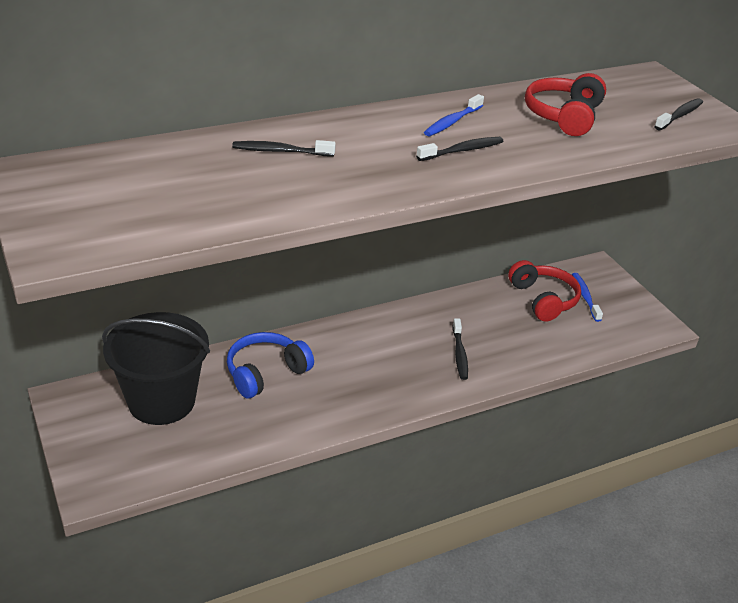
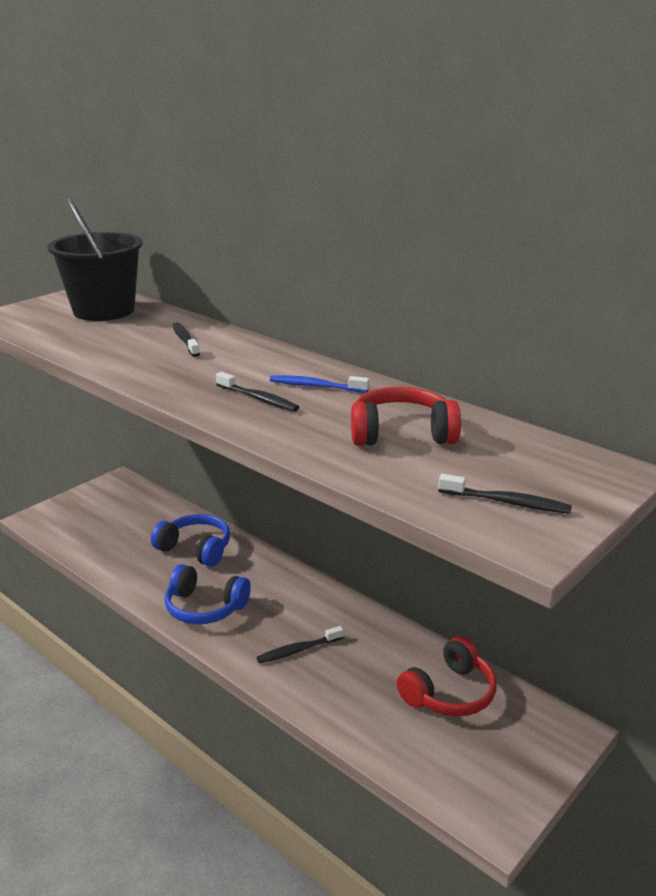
camera: 70 degrees right, 10 degrees down
(161, 401) = (135, 515): black bucket -> black bucket (104, 311)
(369, 391) = (204, 607): none -> blue headphones
(585, 297) = (490, 729): blue toothbrush -> none

